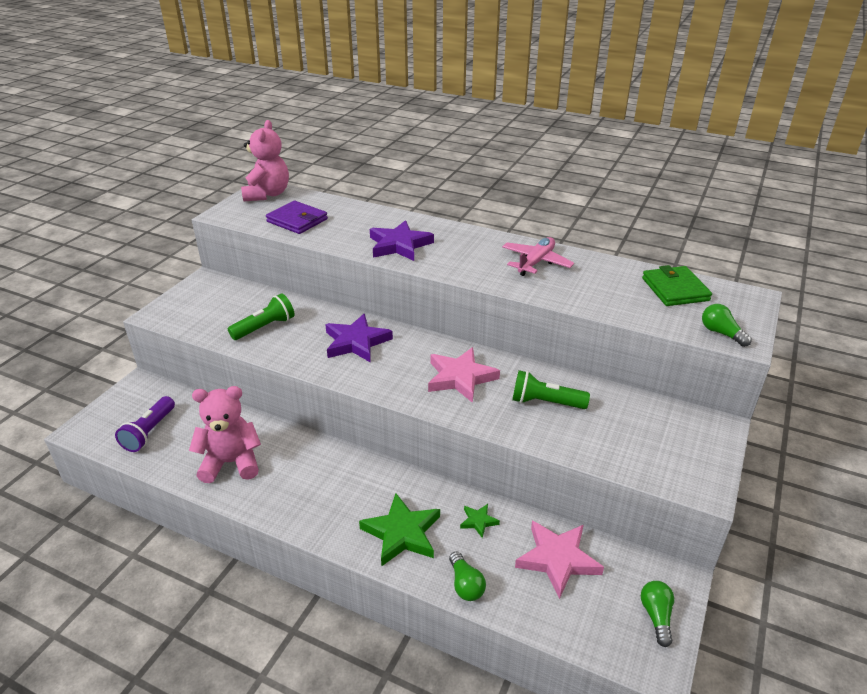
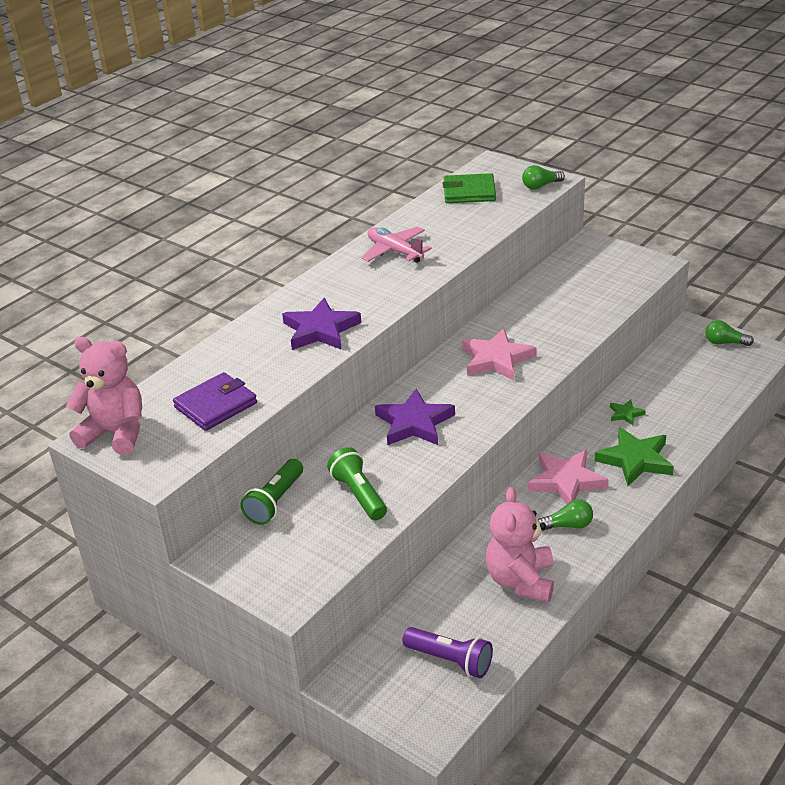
camera: 75 degrees left, 0 degrees up
(465, 585) = (694, 429): green light bulb -> green light bulb (568, 525)
(545, 402) = (544, 317): green flashlight -> green flashlight (275, 502)
(557, 559) = (670, 378): pink star -> pink star (566, 481)

